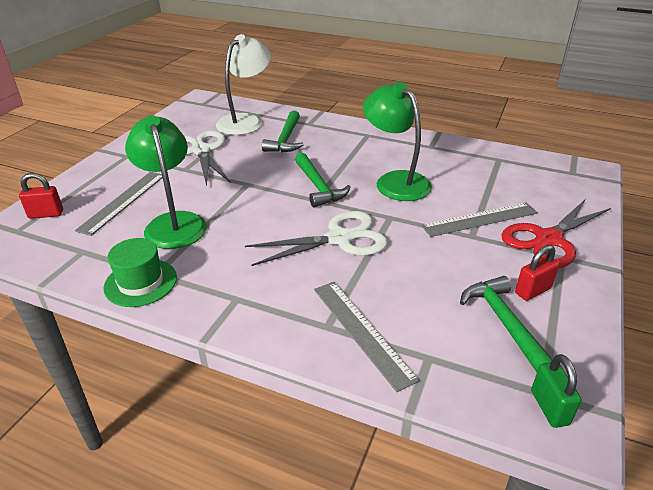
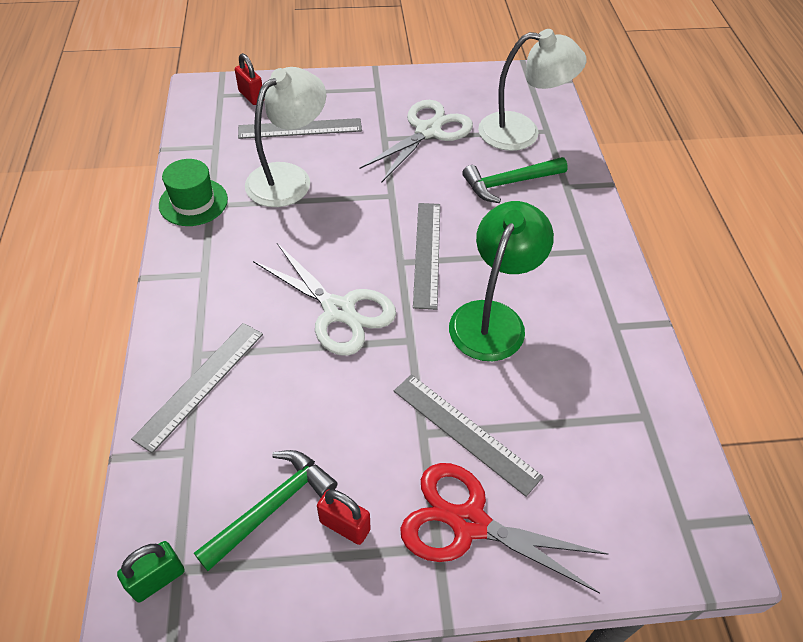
camera: 60 degrees right, 15 degrees up
(173, 223) = (288, 177): green lamp -> white lamp
(318, 187) = (427, 253): green hammer -> grey ruler

